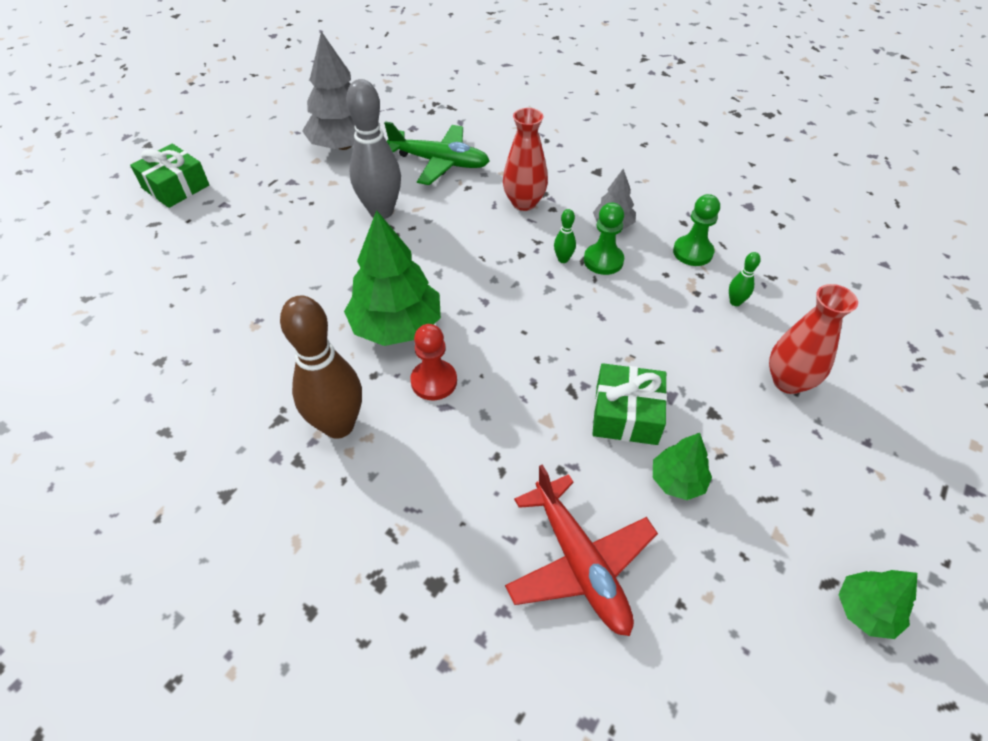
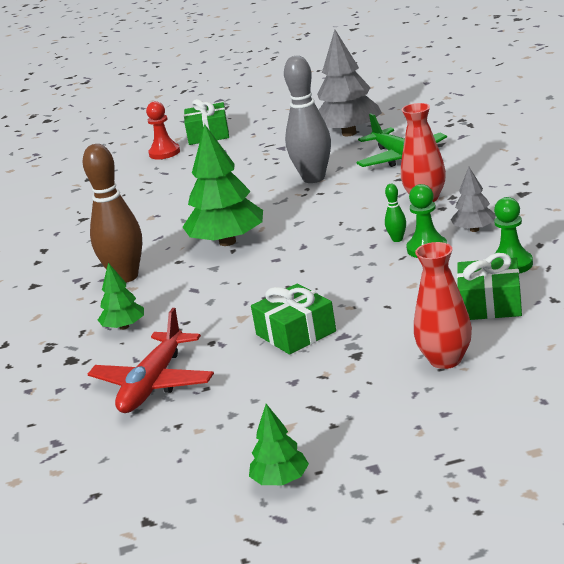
camera: 50 degrees right, 25 degrees down
(434, 381) = (206, 275): red pawn -> red pawn (164, 153)
(677, 481) = (272, 375): green tree -> green tree (124, 327)
(735, 302) = (490, 304): green bowling pin -> green gift

